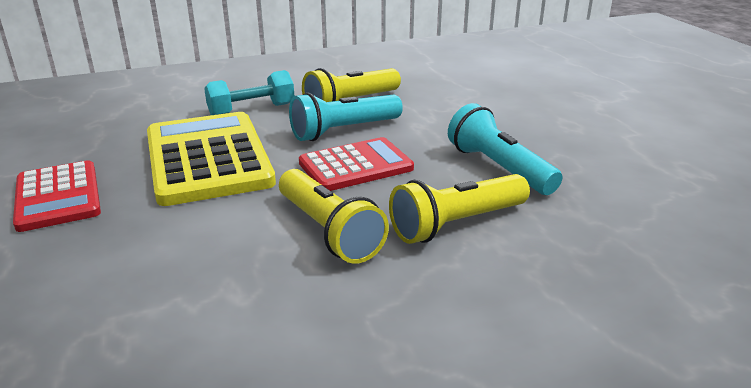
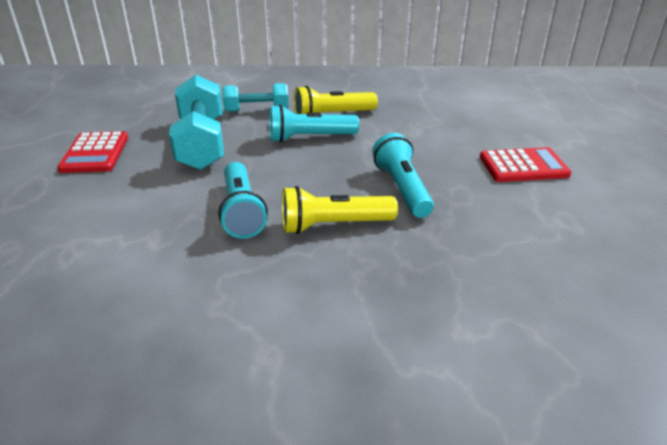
camera: 20 degrees right, 5 degrees up
(208, 159) = (201, 143): yellow calculator -> turquoise dumbbell
(328, 231) = (241, 211): yellow flashlight -> turquoise flashlight
(356, 166) = (297, 167): red calculator -> red calculator (523, 166)

